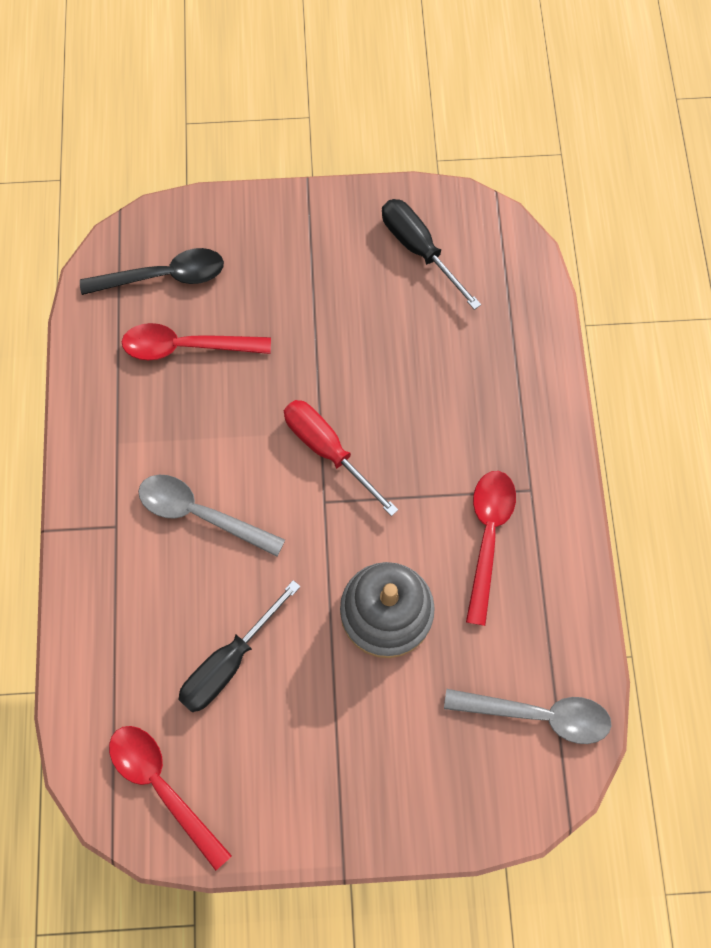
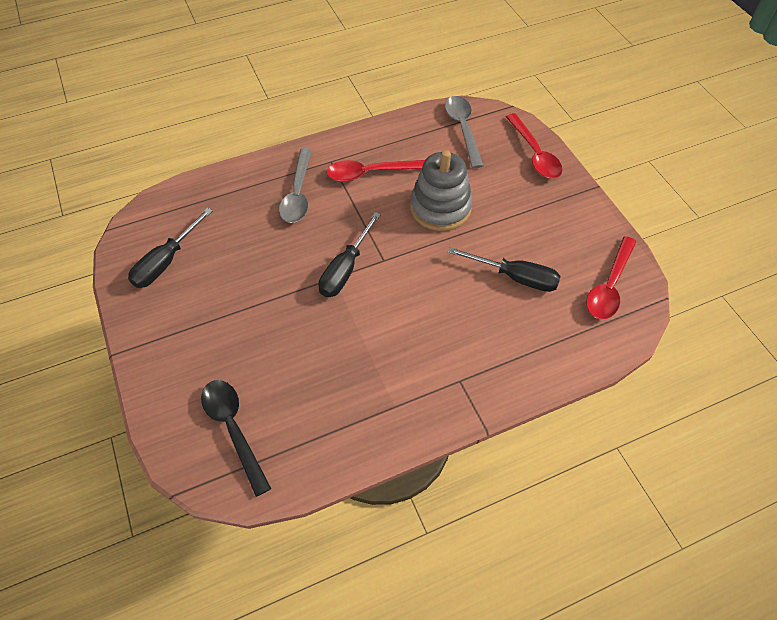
camera: 110 degrees left, 15 degrees down
(186, 346) = (294, 388): red spoon -> red spoon (535, 154)
(200, 513) = (424, 329): grey spoon -> grey spoon (298, 194)
(328, 450) = (345, 269): red screwdriver -> black screwdriver

